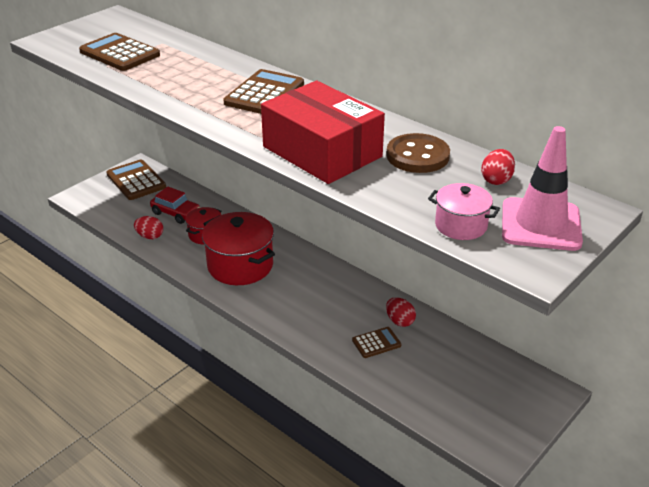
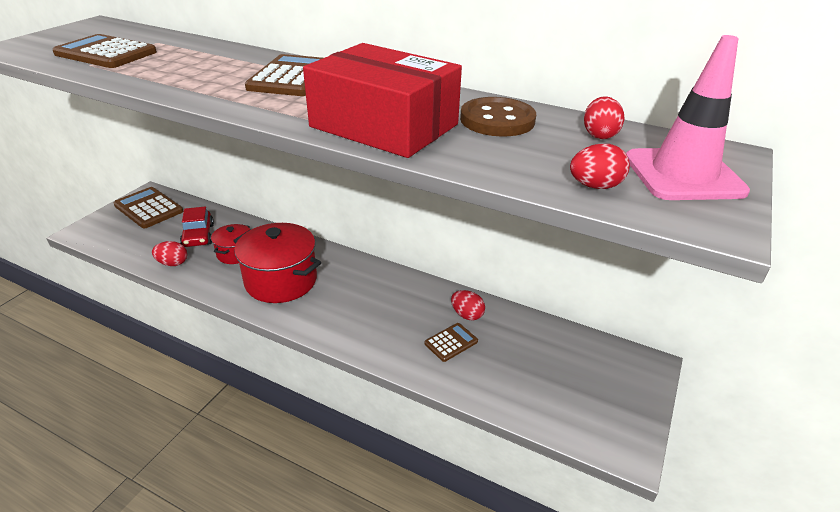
camera: 15 degrees left, 0 degrees up
(176, 213) = (198, 235): red car -> red car turned 60 degrees clockwise
(461, 225) = (595, 186): pink pot -> red egg

